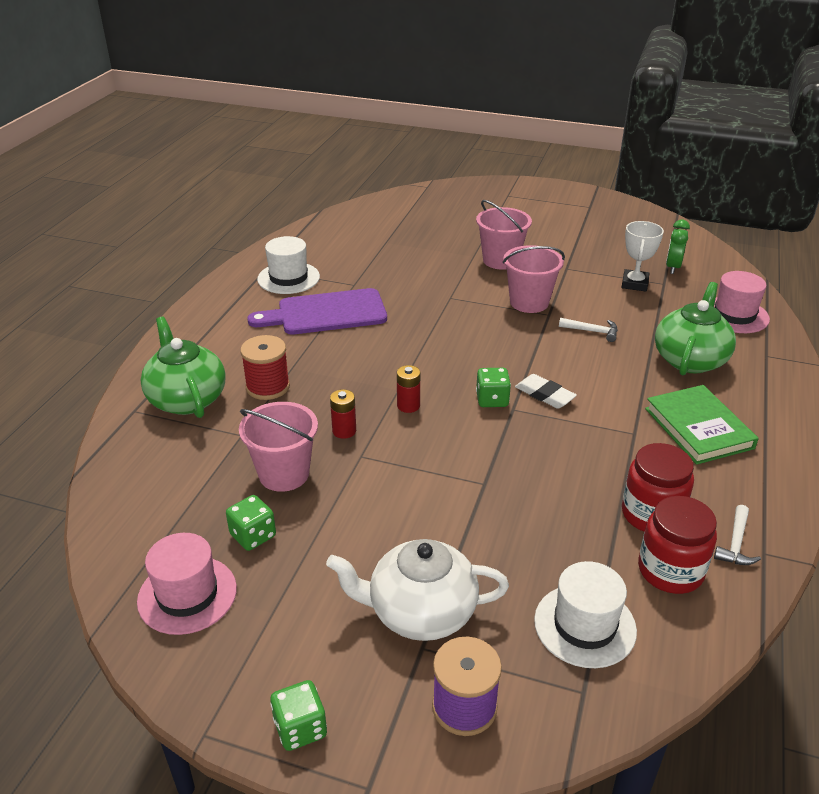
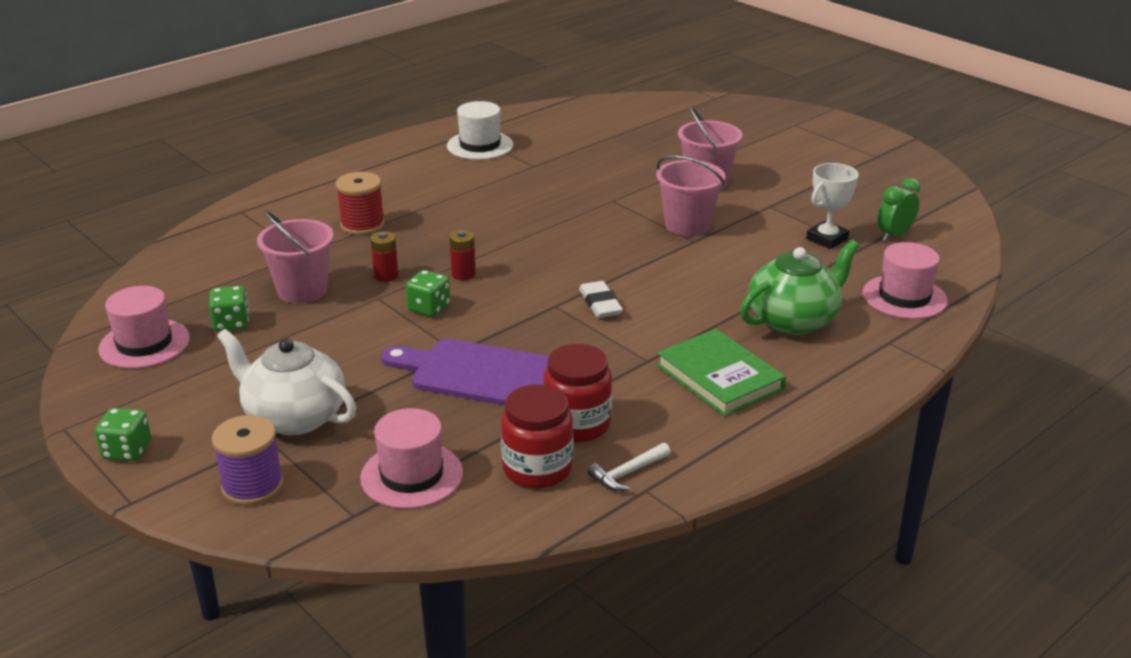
camera: 30 degrees right, 5 degrees down
(187, 399) = (289, 215): green teapot -> none
(326, 313) = (479, 182): purple cutting board -> purple cutting board (481, 374)
(492, 400) = (545, 292): green dice -> green dice (429, 308)
(585, 625) = (411, 475): white hat -> pink hat
(592, 331) = (721, 267): white hammer -> none
(698, 428) = (719, 377): green book -> green book turned 45 degrees counterclockwise

